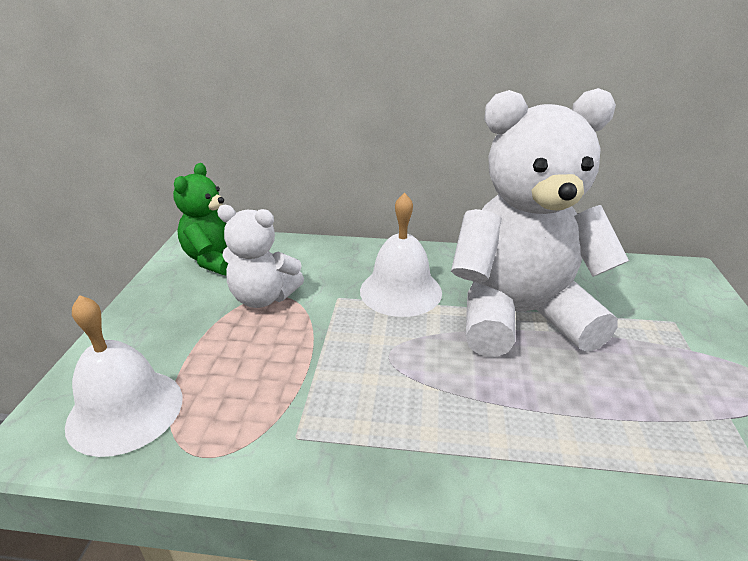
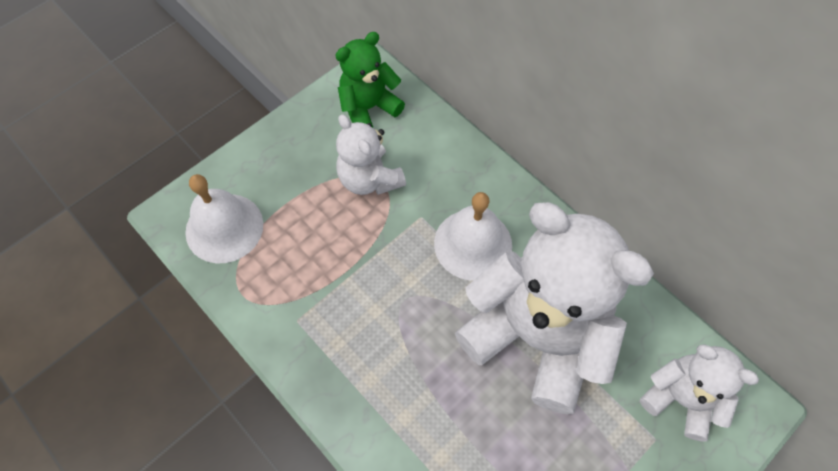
camera: 40 degrees right, 30 degrees up
(650, 291) = (680, 398): none -> white teddy bear

